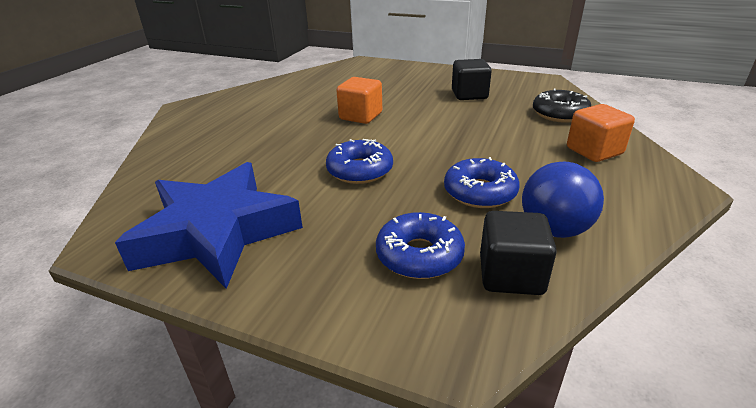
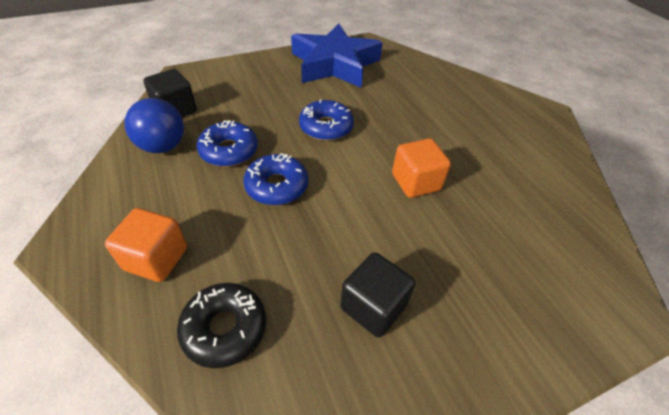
camera: 130 degrees right, 15 degrees up
(419, 255) = (228, 98): blue donut -> blue donut (277, 186)

